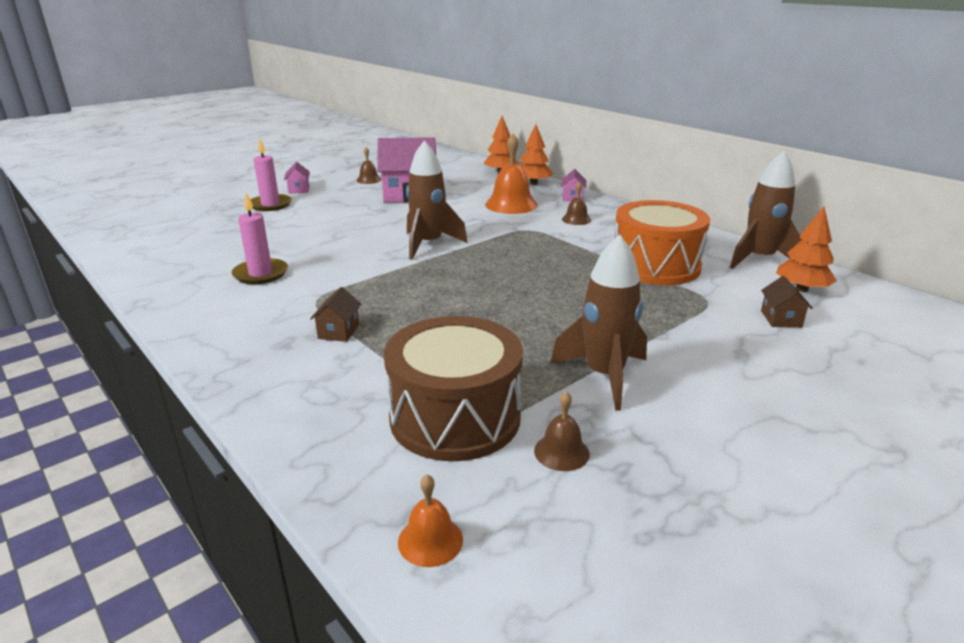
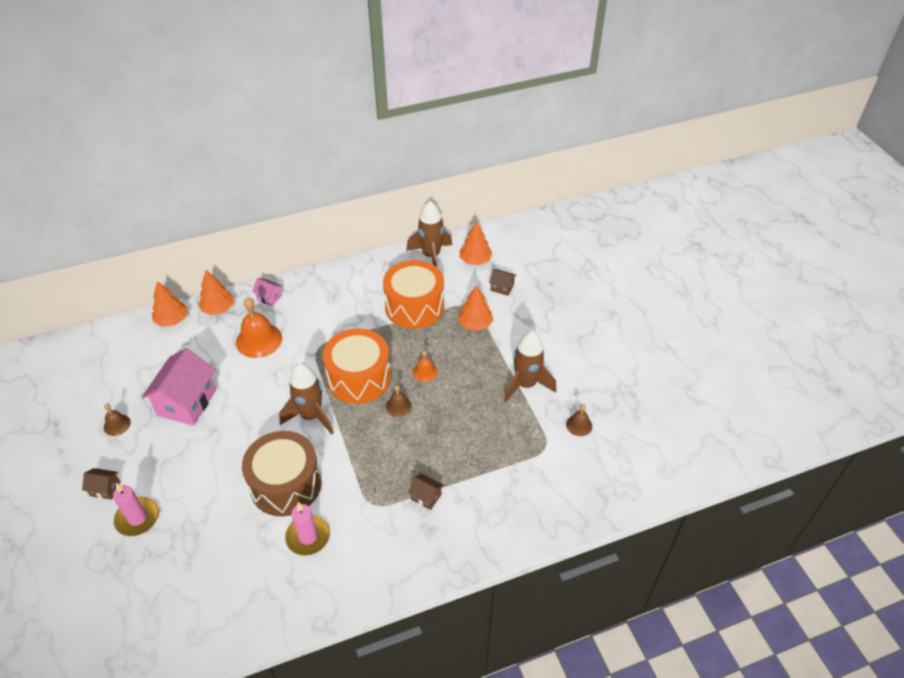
camera: 70 degrees left, 20 degrees up
(299, 190) = (105, 489): pink house -> brown house
(430, 540) = (619, 490): orange bell -> orange bell (425, 371)
(455, 417) = (539, 458): brown drum -> brown drum (286, 484)
(504, 257) = (359, 378): none -> orange drum
(576, 219) = (315, 313): brown bell -> brown bell (398, 406)
(678, 311) = (475, 324): none -> orange tree

